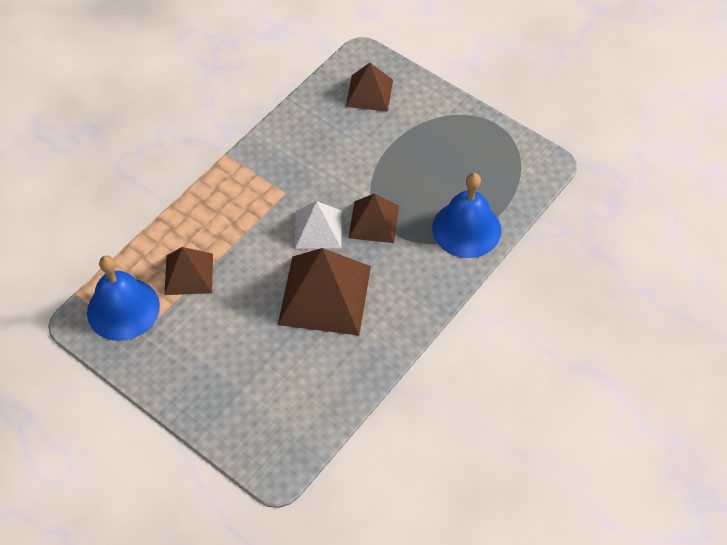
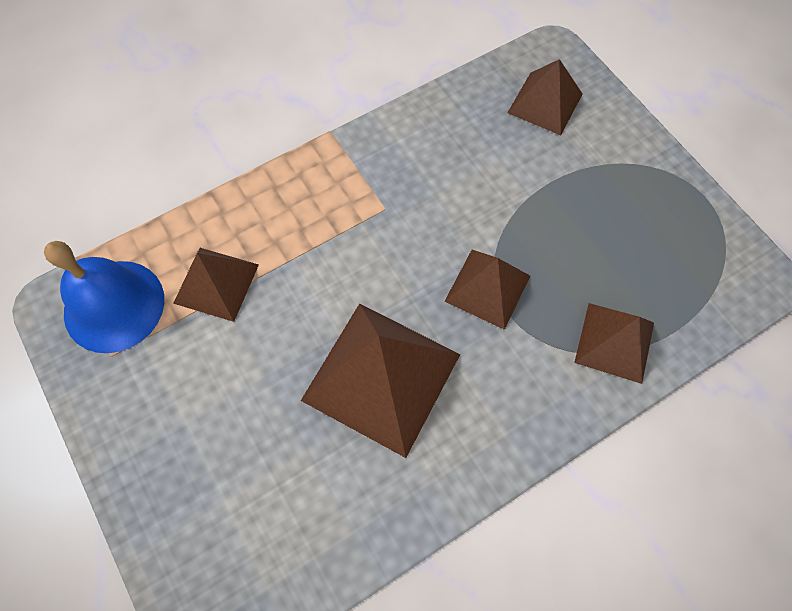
camera: 20 degrees right, 10 degrees up
(318, 229) = (408, 274): white pyramid -> none
(466, 229) = (614, 342): blue bell -> brown pyramid

